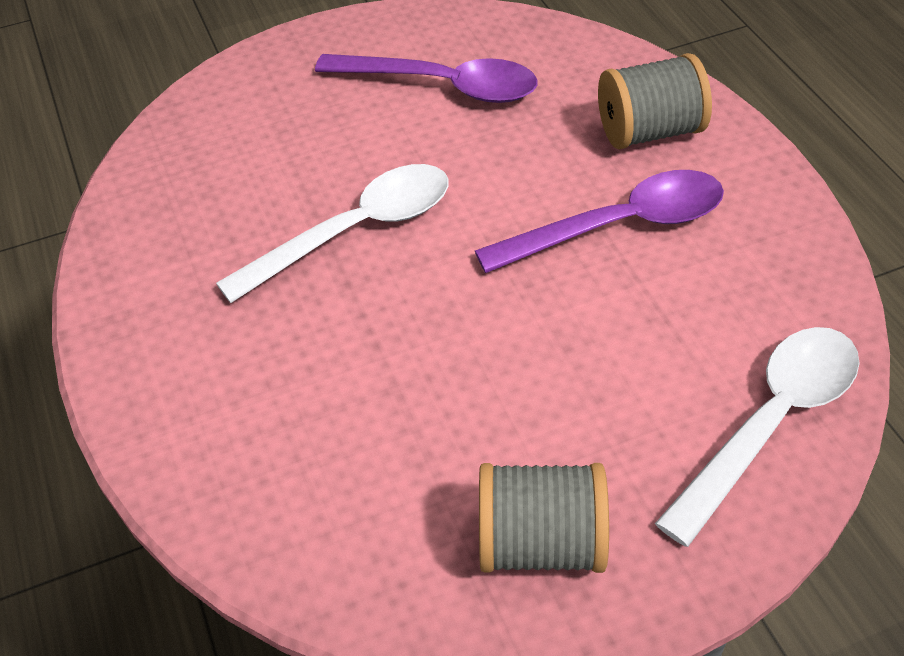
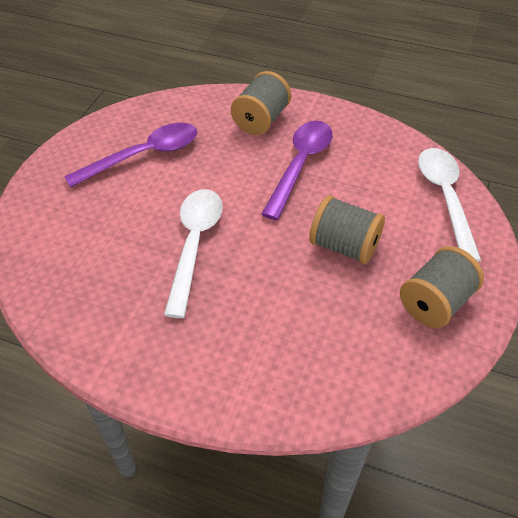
camera: 50 degrees left, 0 degrees up
(525, 372) = (344, 246): none -> grey spool

